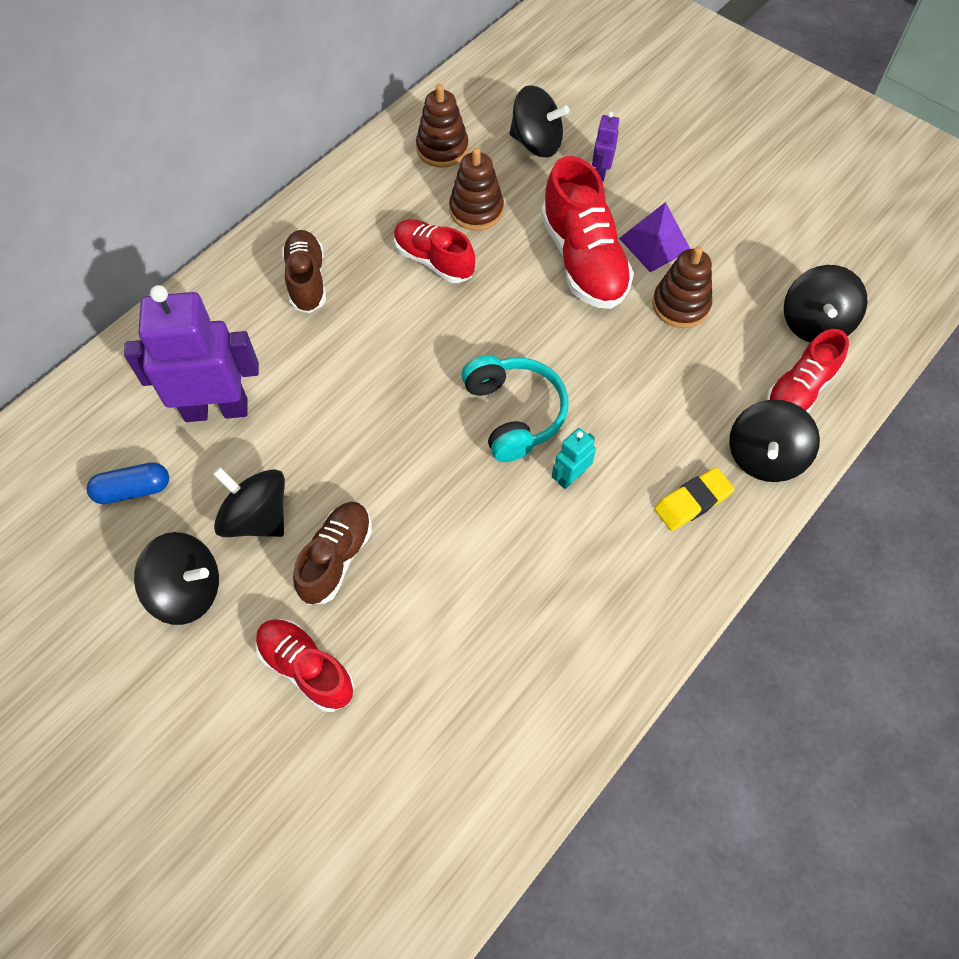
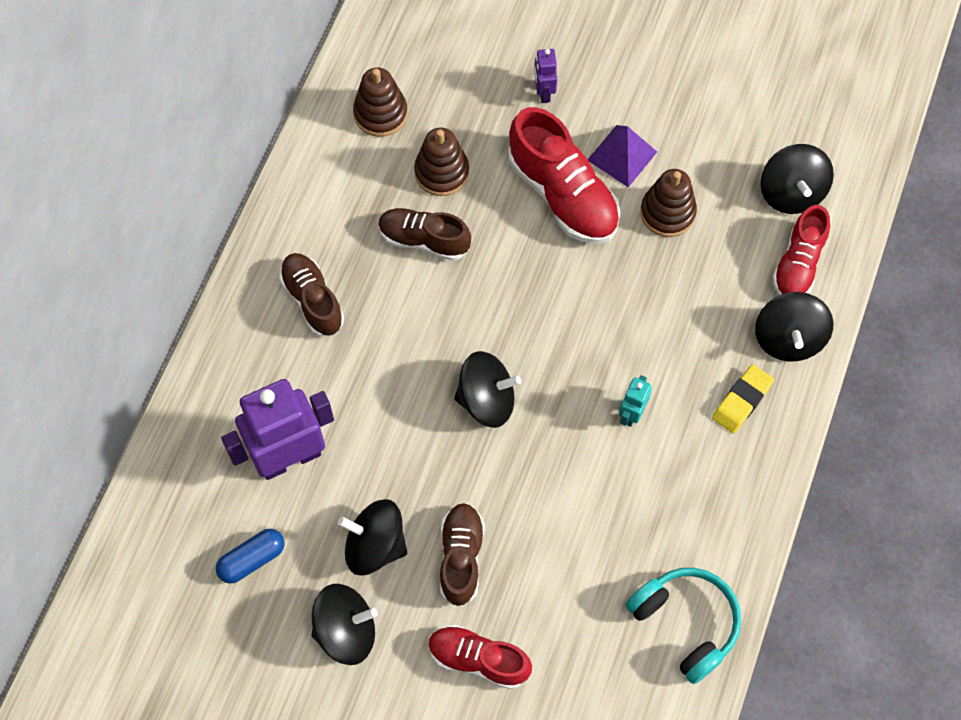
camera: 20 degrees left, 5 degrees up
(434, 261) = (424, 240): red shoe -> brown shoe
(514, 414) = (560, 370): turquoise headphones -> turquoise headphones (685, 623)
(536, 143) = (470, 78): black spinning top -> black spinning top (487, 400)

